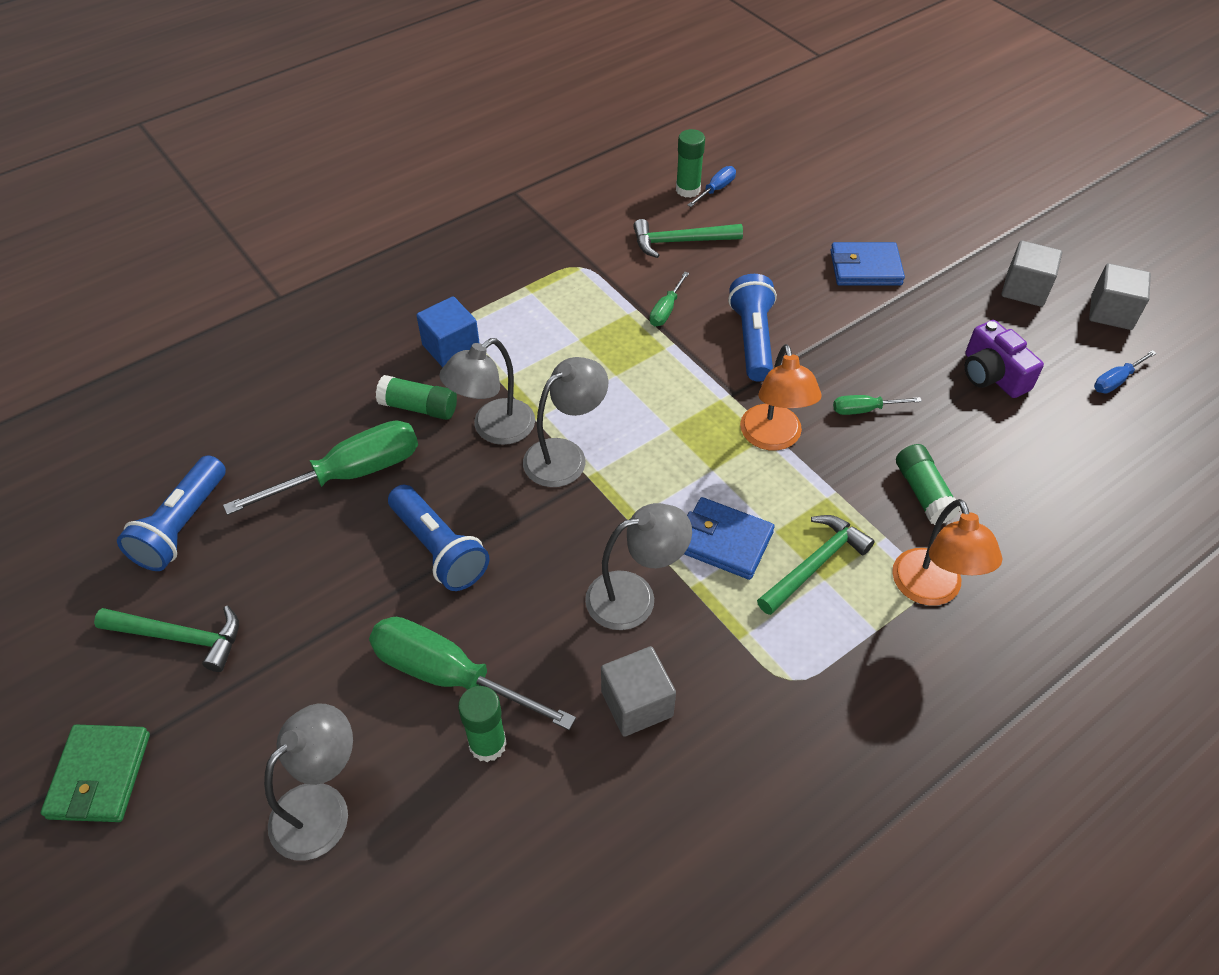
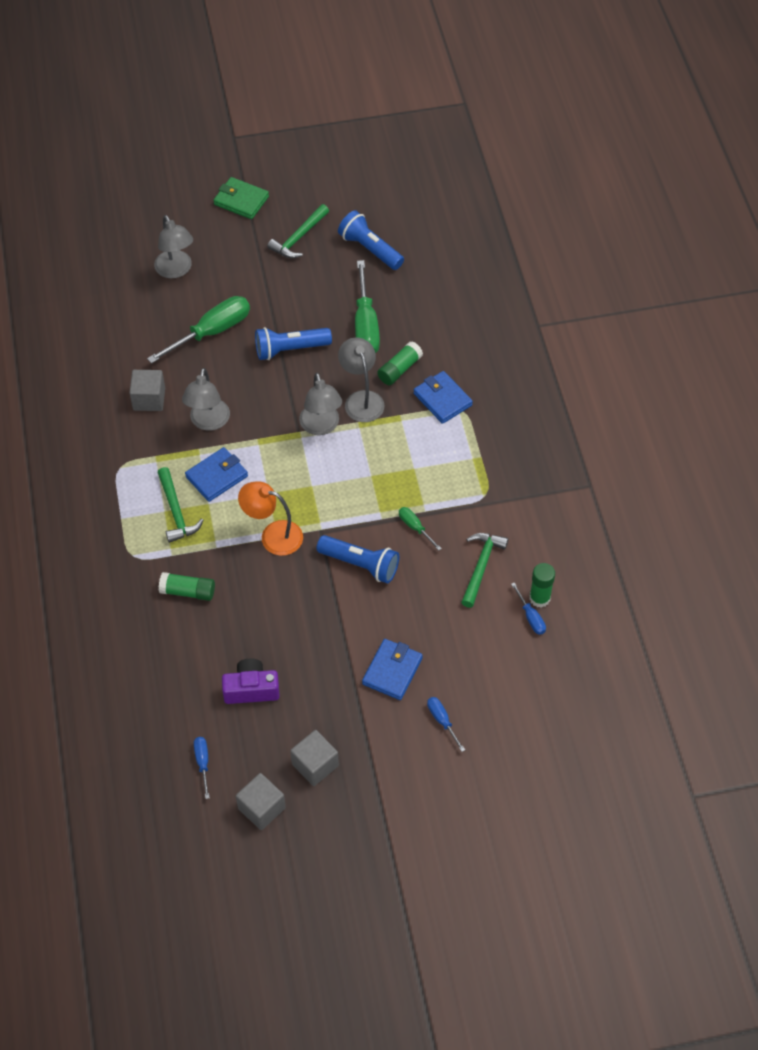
camera: 115 degrees right, 5 degrees up
(451, 348) = (442, 399): blue cube -> blue wallet
(487, 744) = (167, 335): green glue stick -> none
(864, 410) = (266, 596): green screwdriver -> none
(887, 215) = (442, 720): none -> blue screwdriver
(931, 590) = (126, 558): orange lamp -> none

